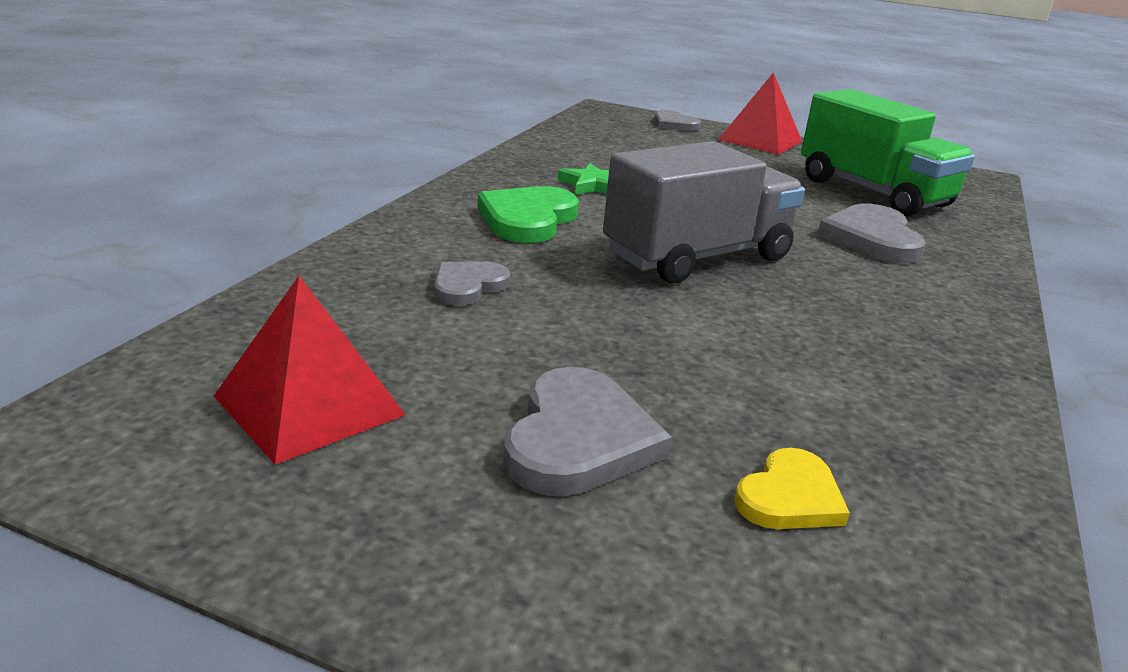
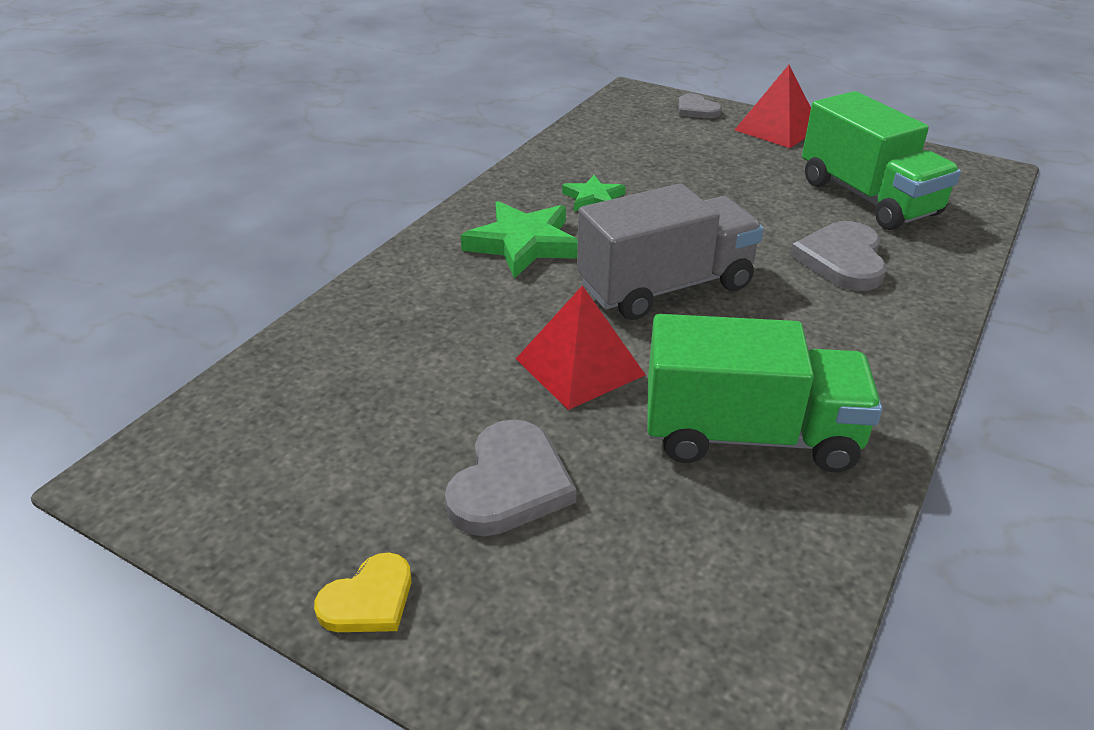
camera: 10 degrees right, 10 degrees up
(309, 405) = (311, 448): red pyramid -> red pyramid (579, 366)
(468, 286) = (455, 324): grey heart -> none
(527, 219) = (523, 244): green heart -> green star
(790, 497) = (661, 542): yellow heart -> yellow heart (369, 599)
(846, 388) = (749, 435): none -> green truck

